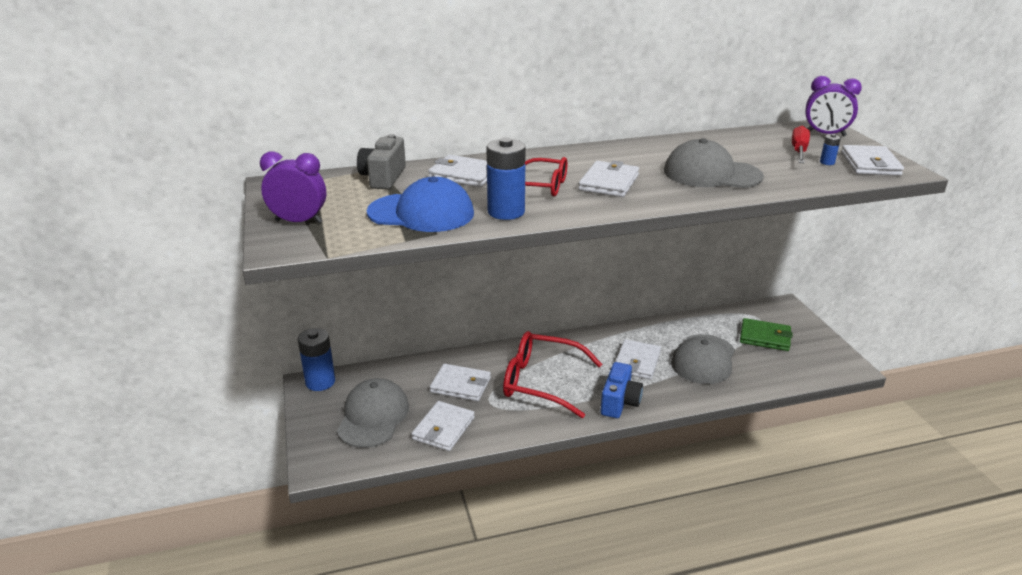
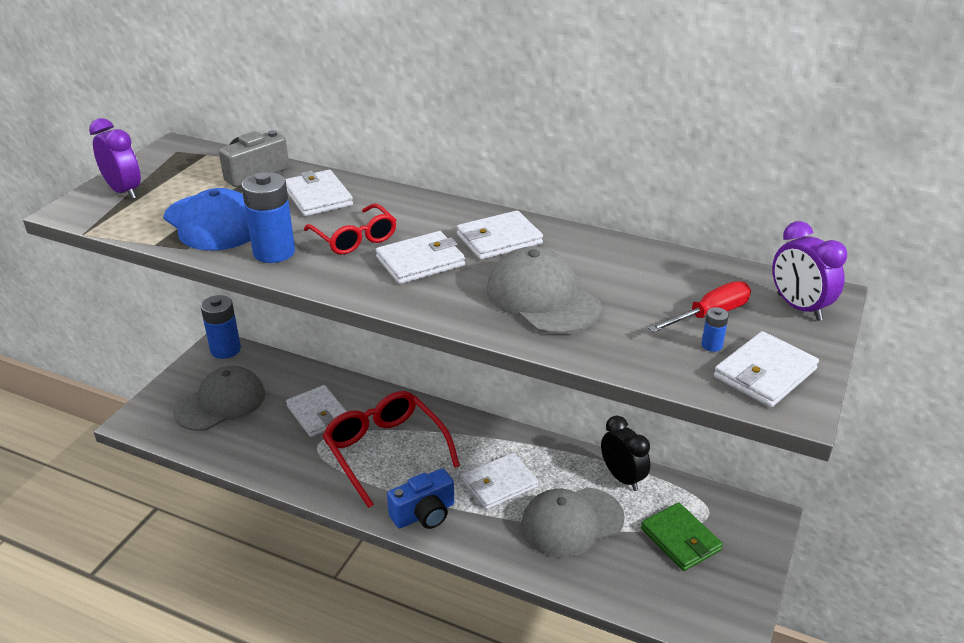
camera: 40 degrees right, 5 degrees up
(443, 428) = (253, 445): white wallet -> white wallet (499, 239)
(694, 323) = (622, 477): none -> black clock

